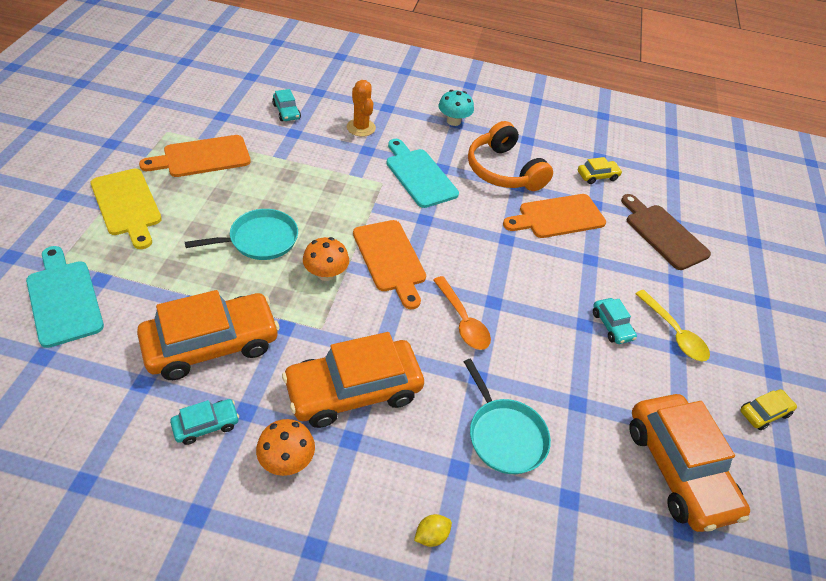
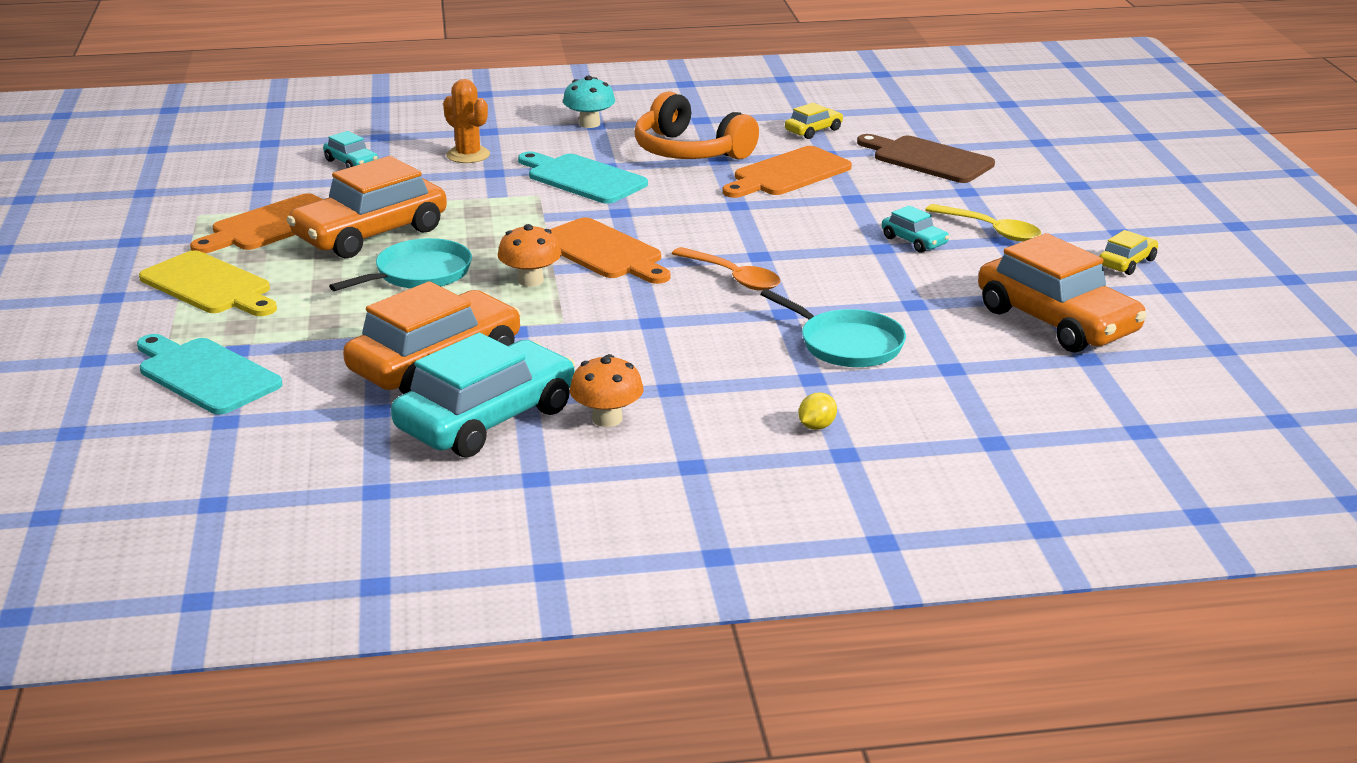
camera: 15 degrees left, 20 degrees down
(206, 425) = (486, 419): turquoise car -> turquoise car, size x2.23
(353, 391) = (643, 355): orange car -> orange car (370, 234)

